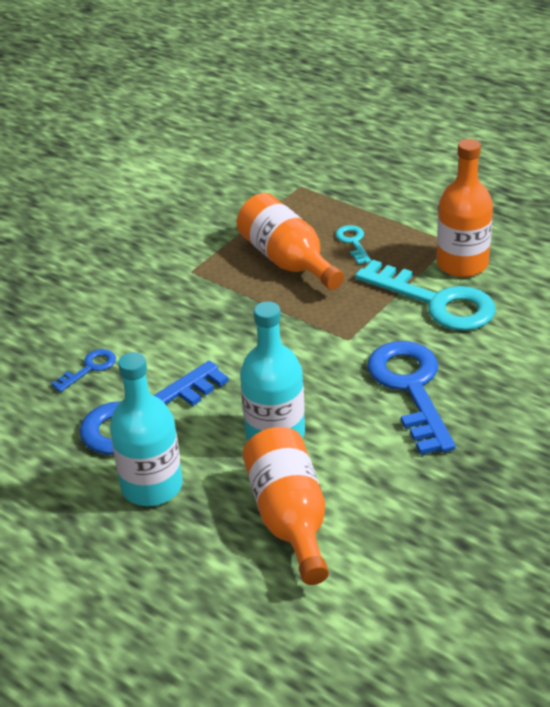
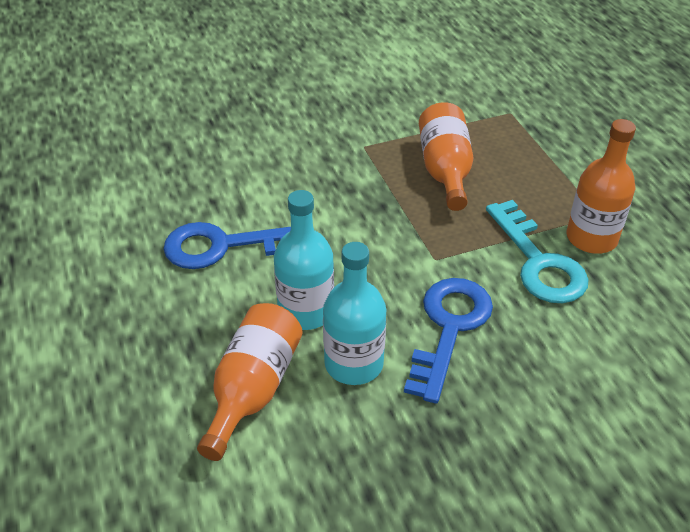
camera: 30 degrees right, 5 degrees up
(89, 368) = (223, 189): blue key -> none
(152, 486) = (180, 305): turquoise bottle -> turquoise bottle (354, 363)
(353, 242) = (512, 178): turquoise key -> none

